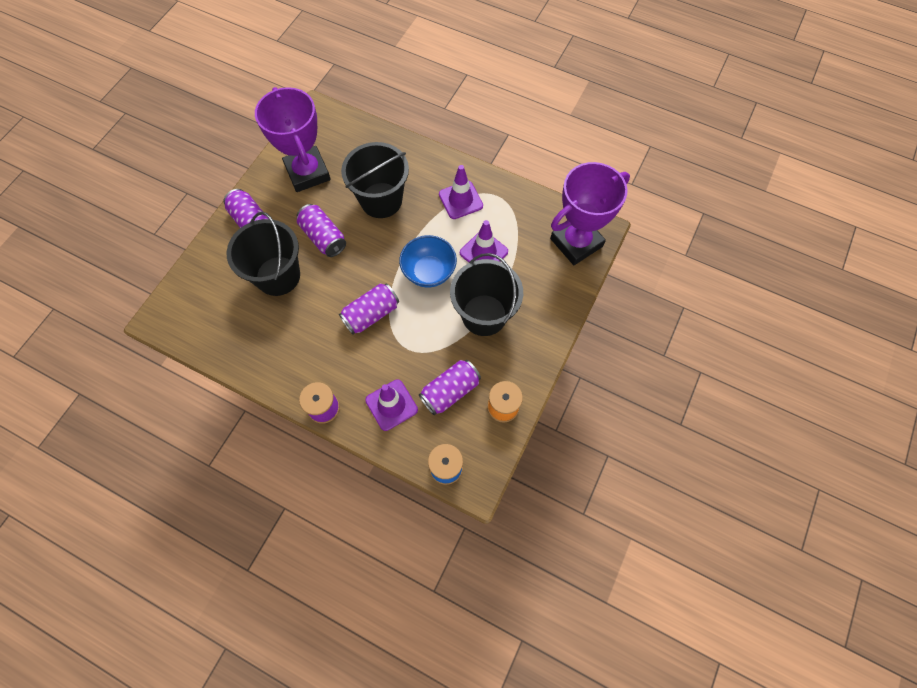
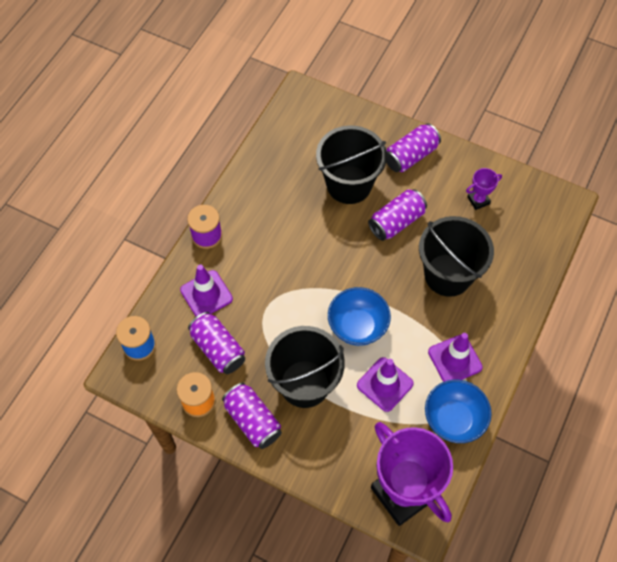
camera: 90 degrees right, 5 degrees down
(307, 172) = (478, 200): purple trophy -> purple trophy, size x0.42
(371, 314) = (306, 271): purple can -> purple can (252, 420)
(513, 204) = (453, 419): none -> blue bowl

